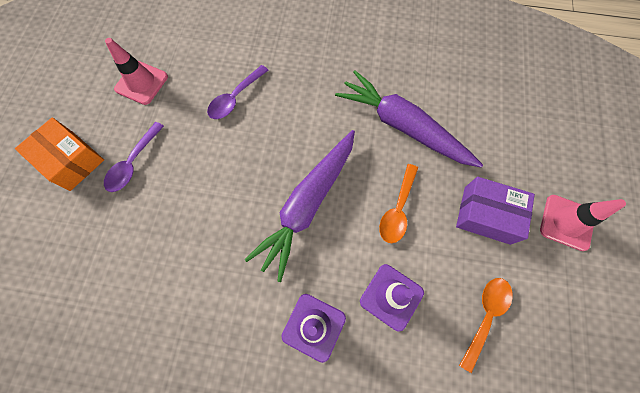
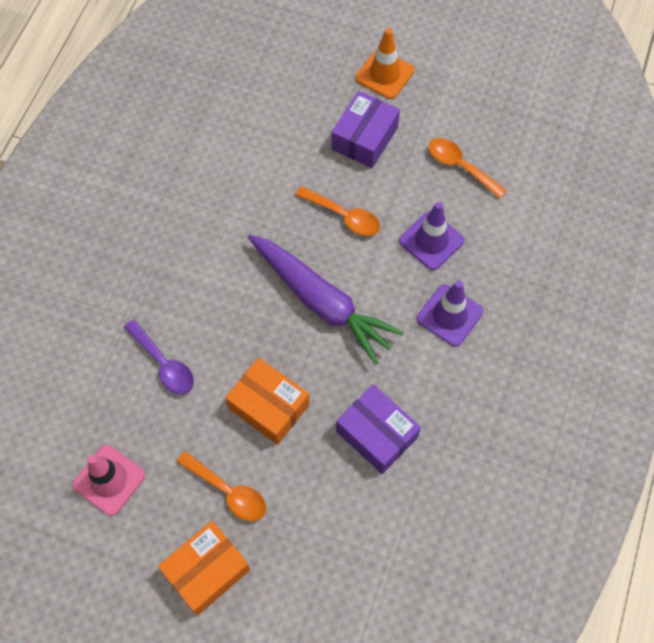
camera: 80 degrees left, 5 degrees down
(133, 163) = (228, 491): purple spoon -> orange spoon
(187, 273) = (376, 434): none -> purple box
(206, 179) = (269, 406): none -> orange box
(403, 126) = (247, 189): purple carrot -> none
(566, 222) = (384, 74): pink traffic cone -> orange traffic cone

